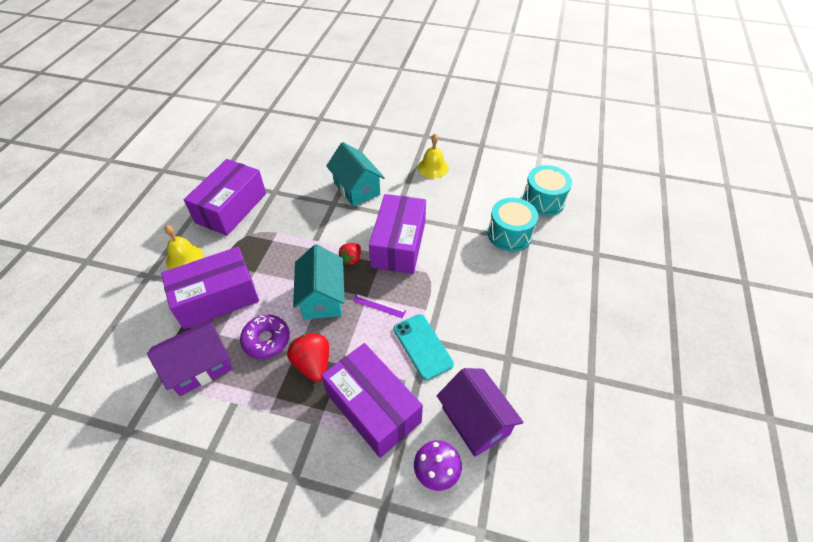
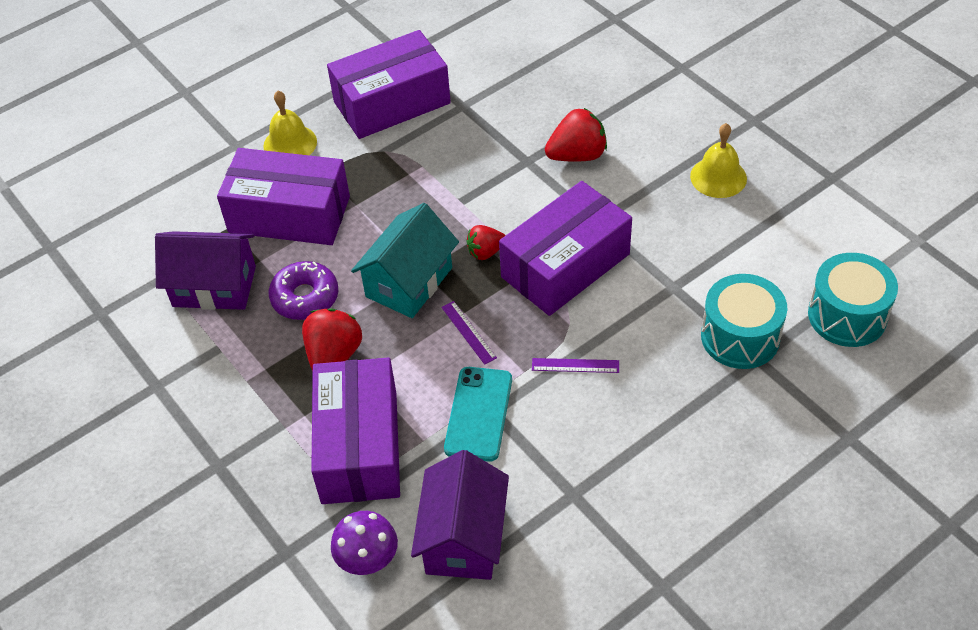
camera: 40 degrees right, 0 degrees up
(357, 188) = (577, 155): turquoise house -> red strawberry
(448, 291) = (575, 365): none -> purple ruler

